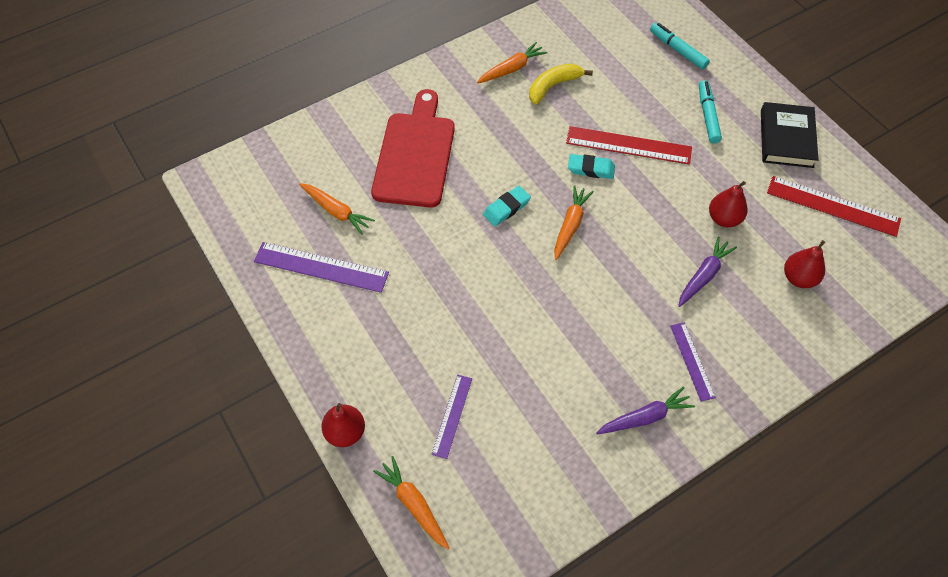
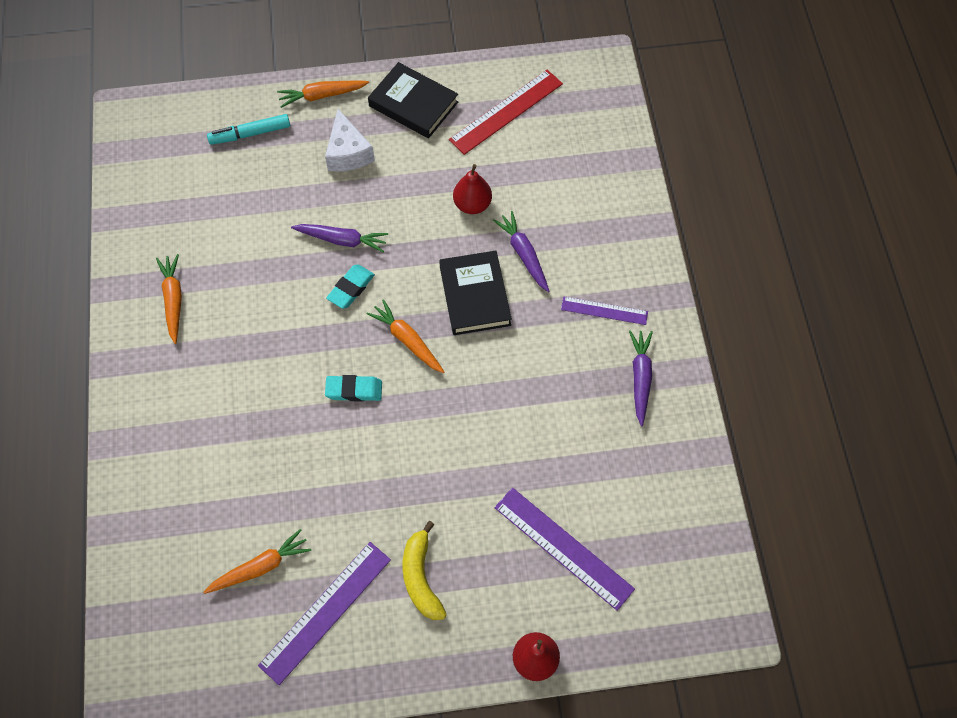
camera: 65 degrees left, 5 degrees up
(414, 504) = (638, 622): orange carrot -> orange carrot (322, 95)
(415, 155) = (231, 451): red cutting board -> none
(452, 415) = (563, 547): purple ruler -> purple ruler, size x1.68
(506, 208) = (354, 390): turquoise eraser -> turquoise eraser turned 75 degrees counterclockwise
(553, 86) = (223, 271): yellow banana -> yellow banana (421, 577)
(628, 145) = (342, 240): red ruler -> purple carrot
(640, 255) = (474, 296): none -> black book
(708, 115) = (348, 153): turquoise marker -> white cheese
(798, 278) = (565, 181): red pear -> none

